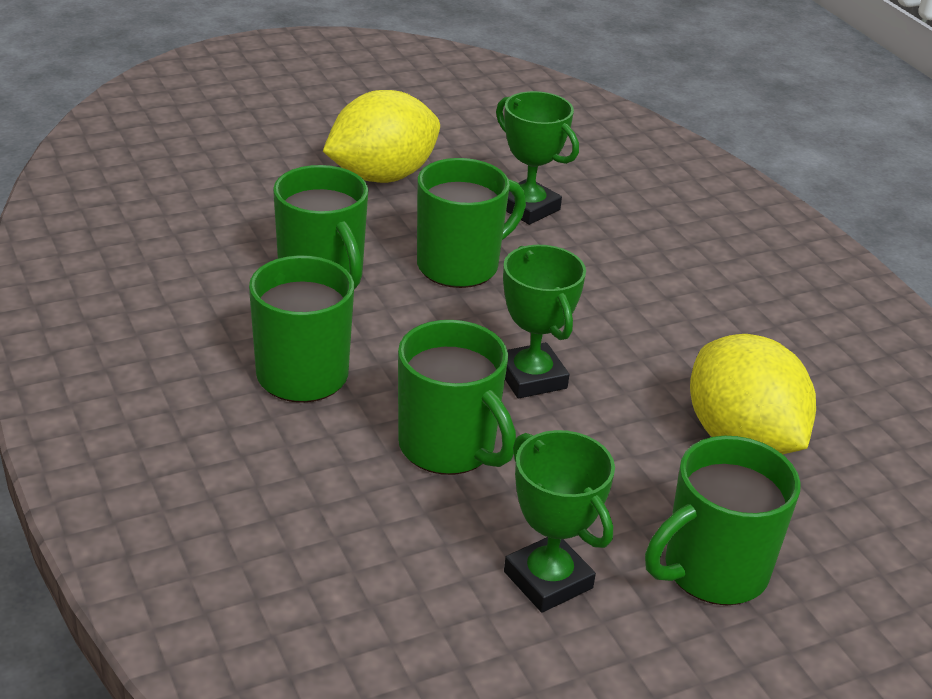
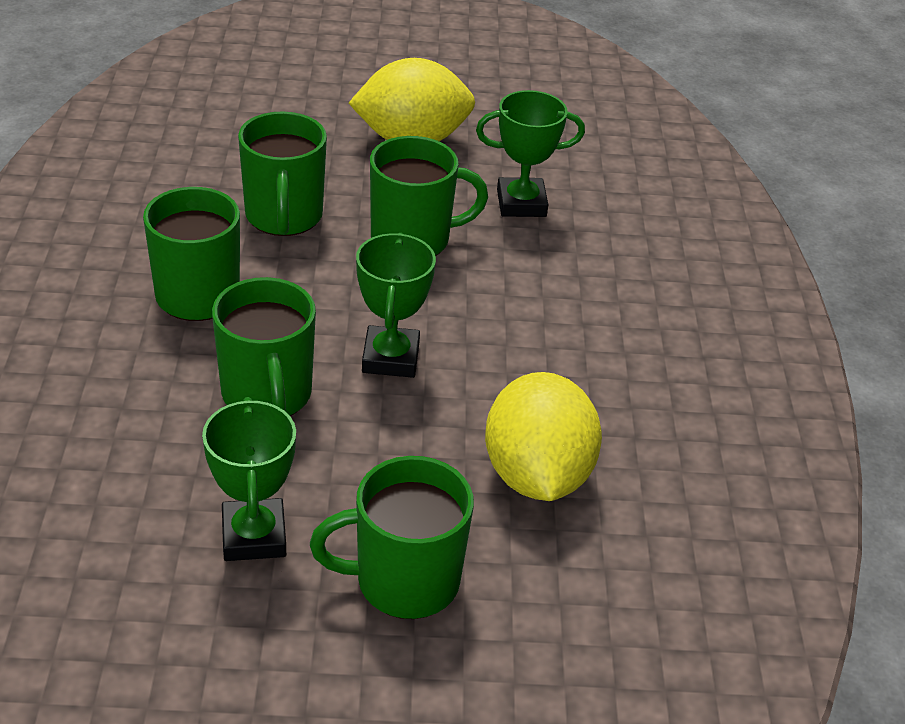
camera: 25 degrees right, 5 degrees up
(528, 208) = (521, 203): green trophy -> green trophy turned 75 degrees counterclockwise

